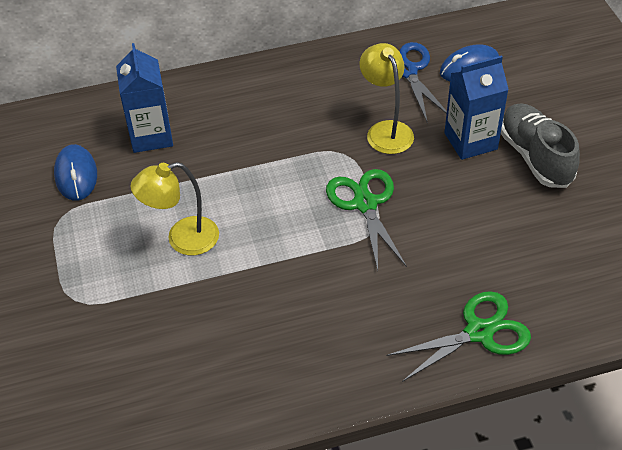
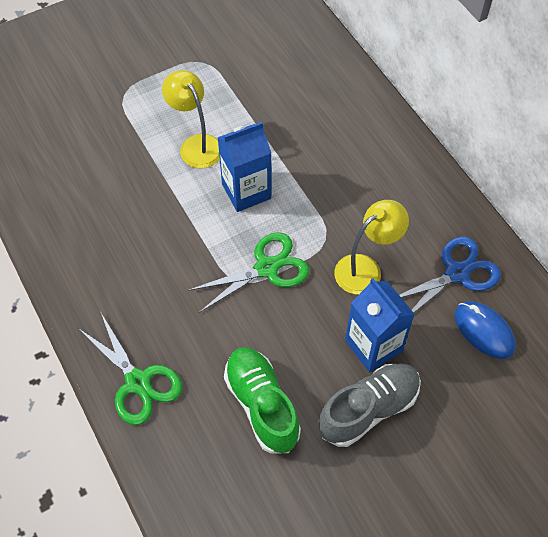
camera: 75 degrees right, 10 degrees up
(76, 175) = (247, 58): blue mouse -> none
(151, 136) = (305, 94): blue carton -> blue carton (246, 191)
(520, 233) = (262, 405): none -> green shoe

